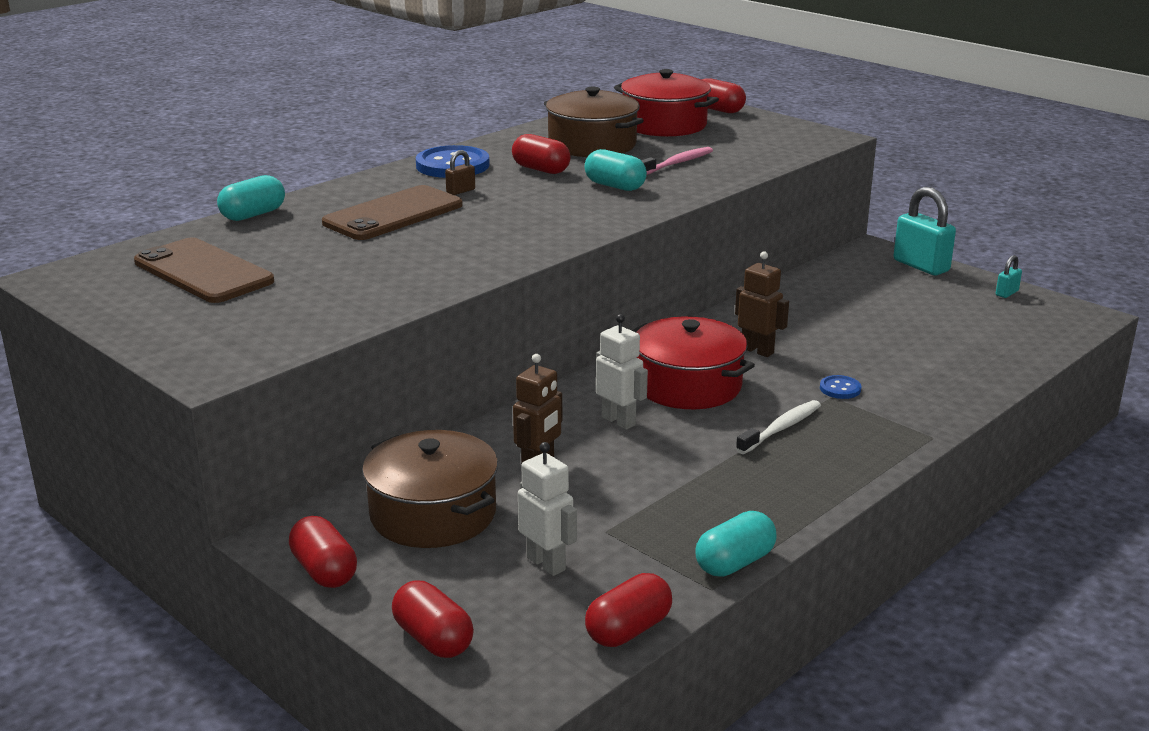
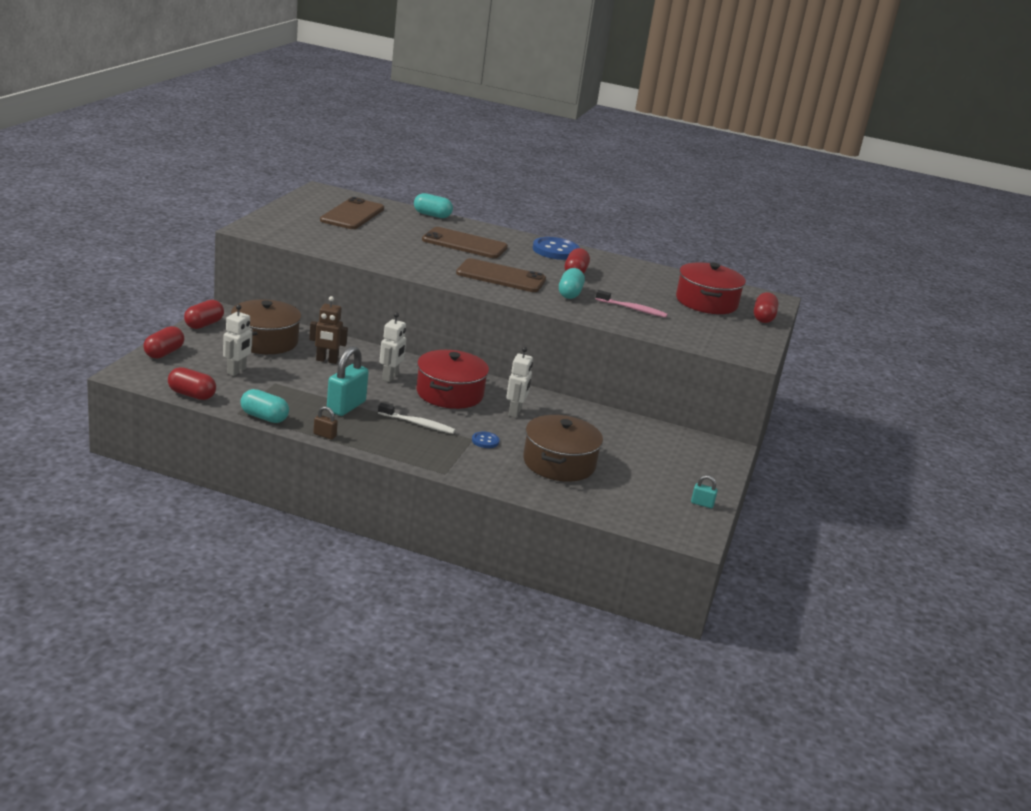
camera: 60 degrees right, 0 degrees up
(460, 191) = (516, 256): brown padlock -> brown padlock (324, 435)
(536, 214) = (501, 276): none -> brown phone
(592, 144) = (638, 283): brown pot -> brown pot (559, 463)
(757, 350) = (515, 412): brown robot -> white robot
(921, 266) = (716, 468): turquoise padlock -> turquoise padlock (346, 406)

